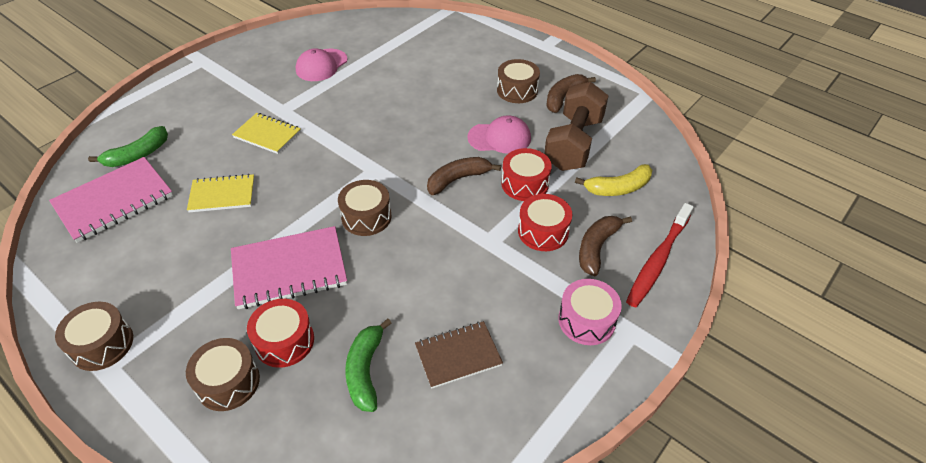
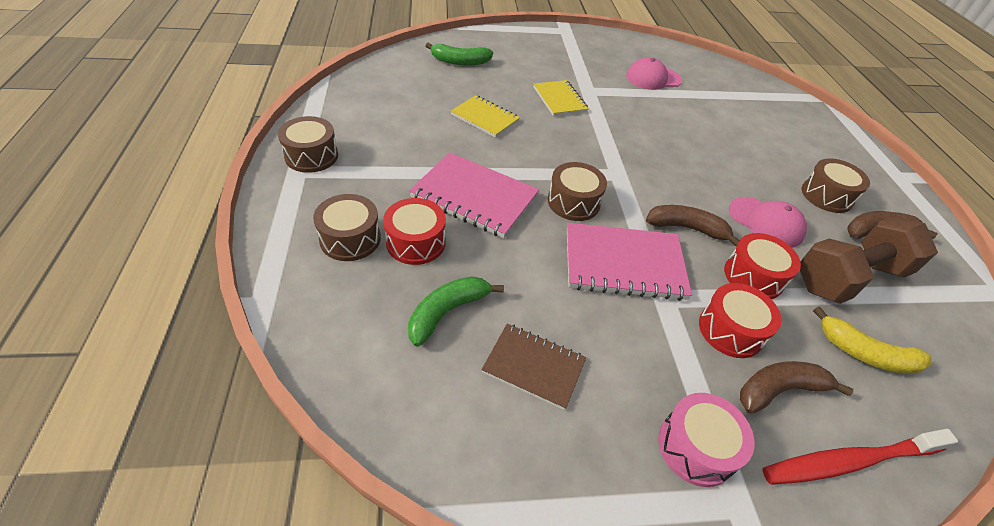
camera: 40 degrees right, 0 degrees up
(114, 201) = (415, 79): pink notebook -> pink notebook (624, 263)

